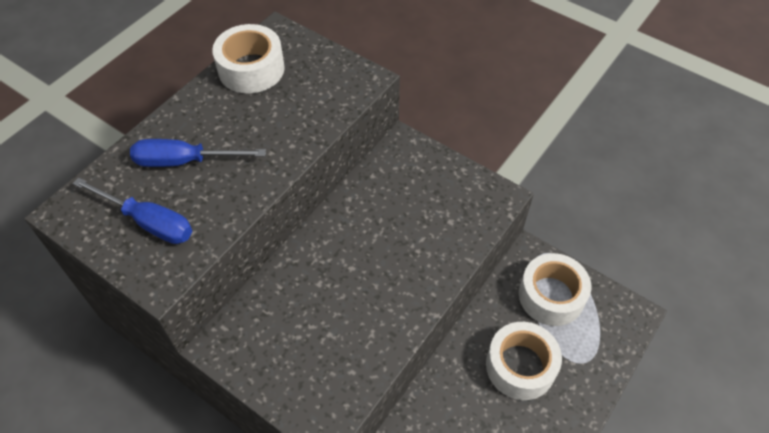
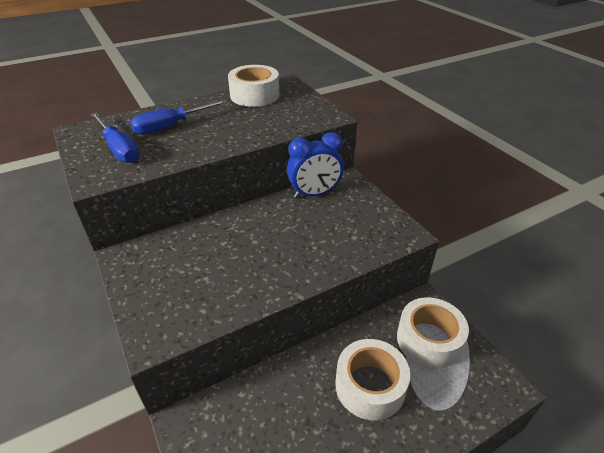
camera: 25 degrees right, 15 degrees down
(185, 161) = (171, 126): blue screwdriver -> blue screwdriver turned 60 degrees counterclockwise
(378, 178) = (314, 194): none -> blue clock

